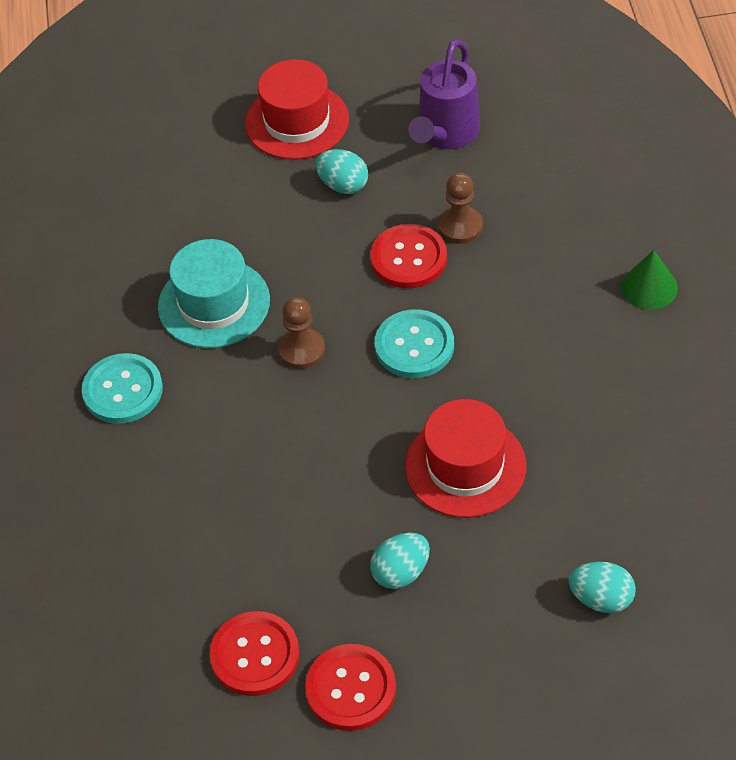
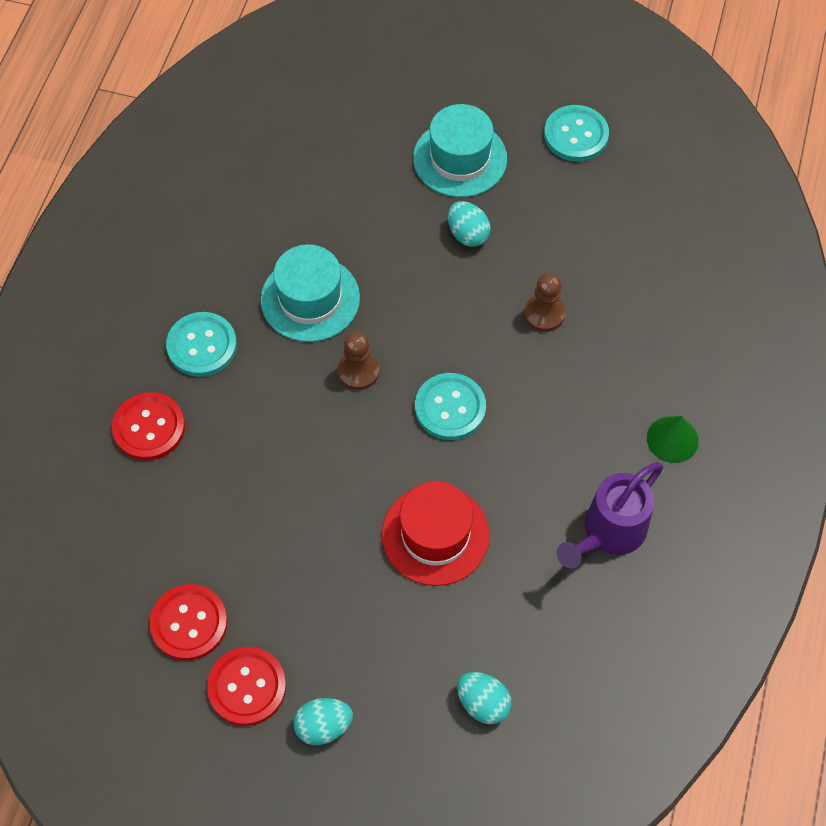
camera: 20 degrees right, 10 degrees up
(297, 121) = (460, 158): red hat -> turquoise hat
(401, 59) = (576, 135): none -> turquoise button
(401, 572) = (336, 605): turquoise egg -> turquoise egg (323, 726)
(408, 258) = (486, 325): red button -> red button (149, 427)
(445, 134) = (576, 222): purple watering can -> purple watering can (608, 533)

